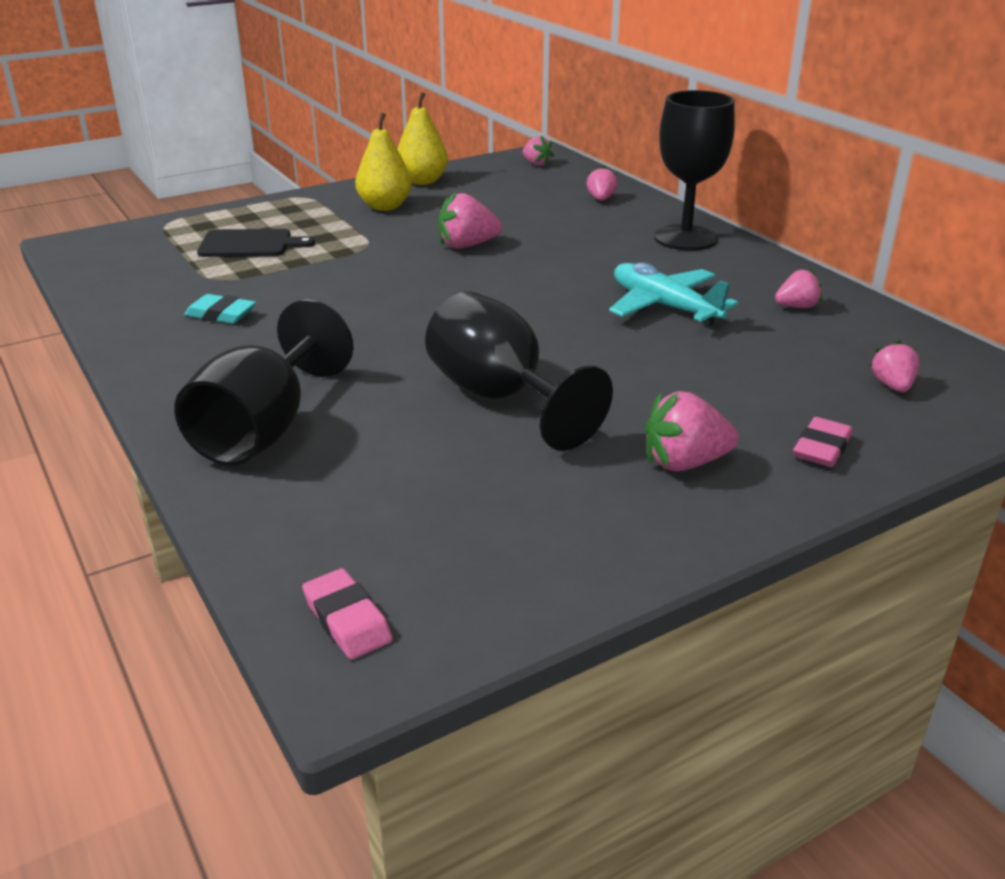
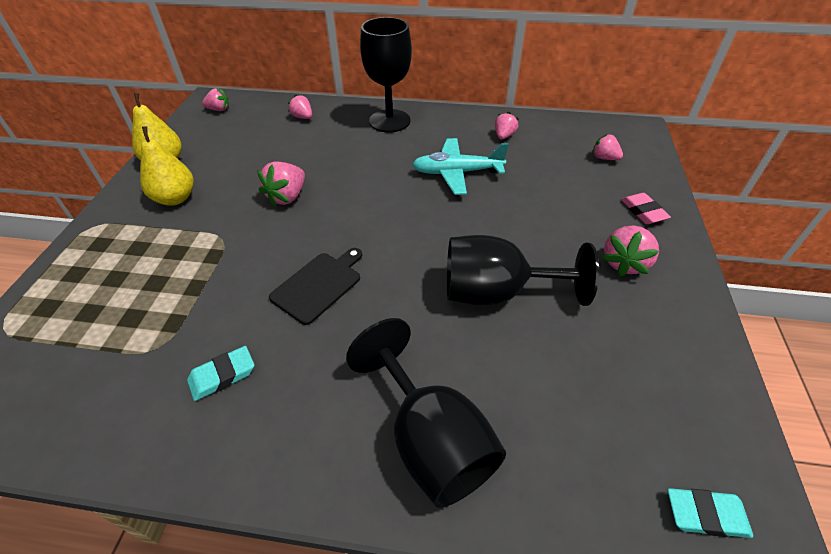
camera: 50 degrees left, 15 degrees up
(249, 244) = (126, 297): black cutting board -> black cutting board (319, 285)
(347, 620) = (706, 515): pink eraser -> turquoise eraser

